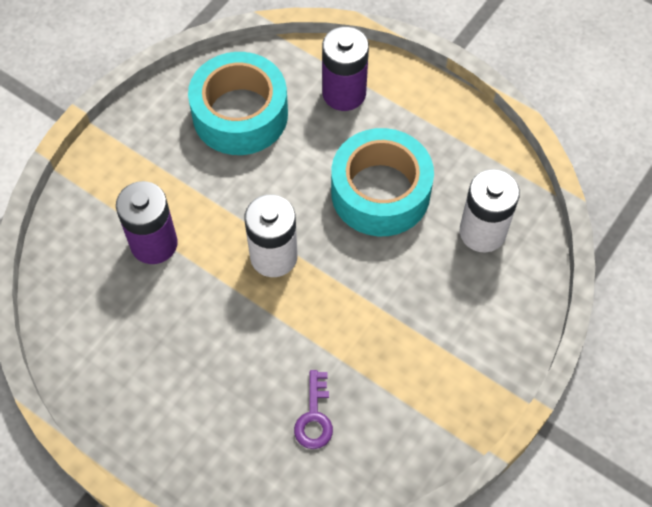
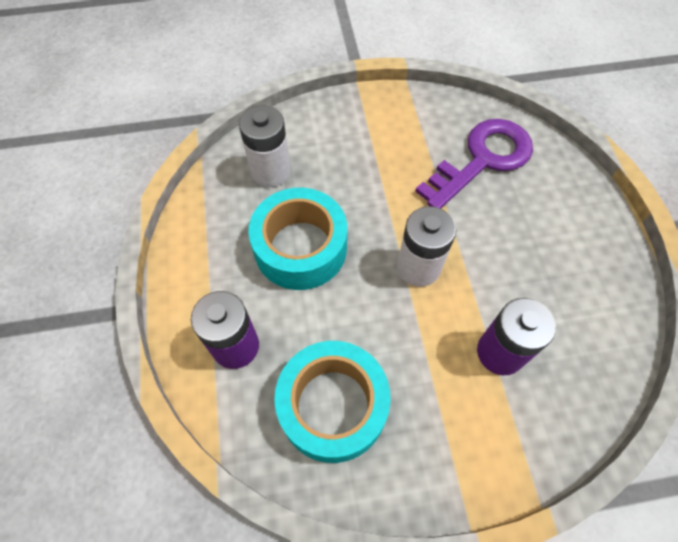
camera: 135 degrees left, 0 degrees up
(314, 417) = (482, 160): purple key -> purple key, size x2.21

